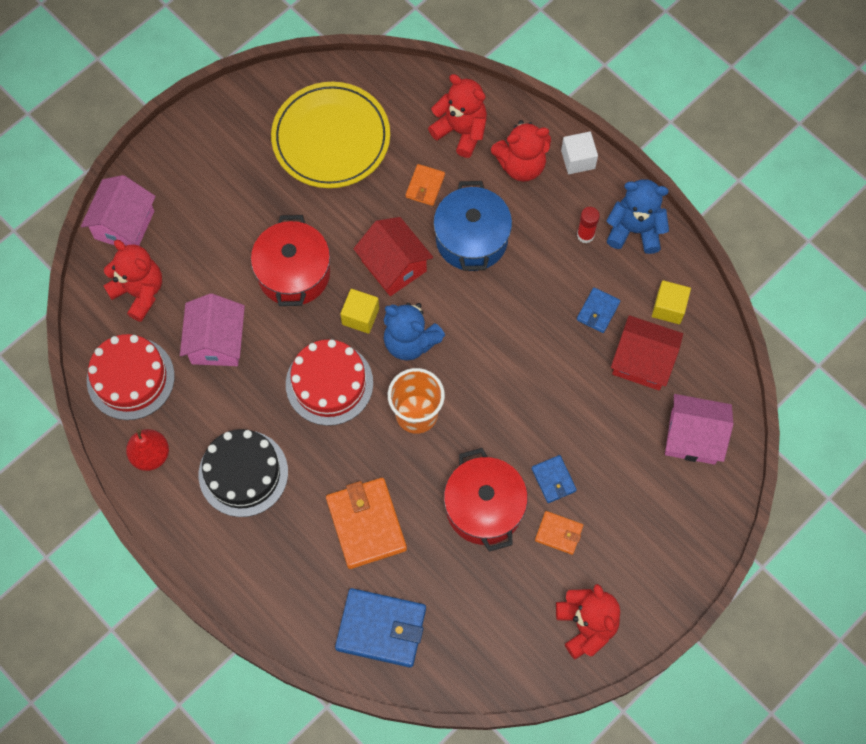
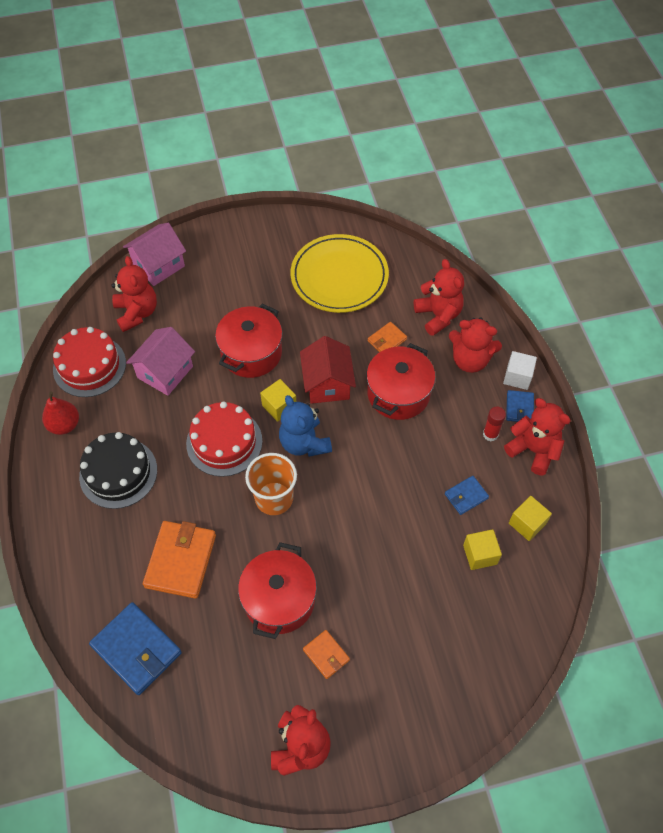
camera: 30 degrees right, 10 degrees down
(471, 239) = (398, 394): blue pot -> red pot
(553, 480) = (349, 609): blue wallet -> blue wallet (519, 408)
(635, 230) = (533, 450): blue teddy bear -> red teddy bear
(642, 362) = (480, 554): red house -> yellow cube
(693, 437) = (487, 639): pink house -> none

